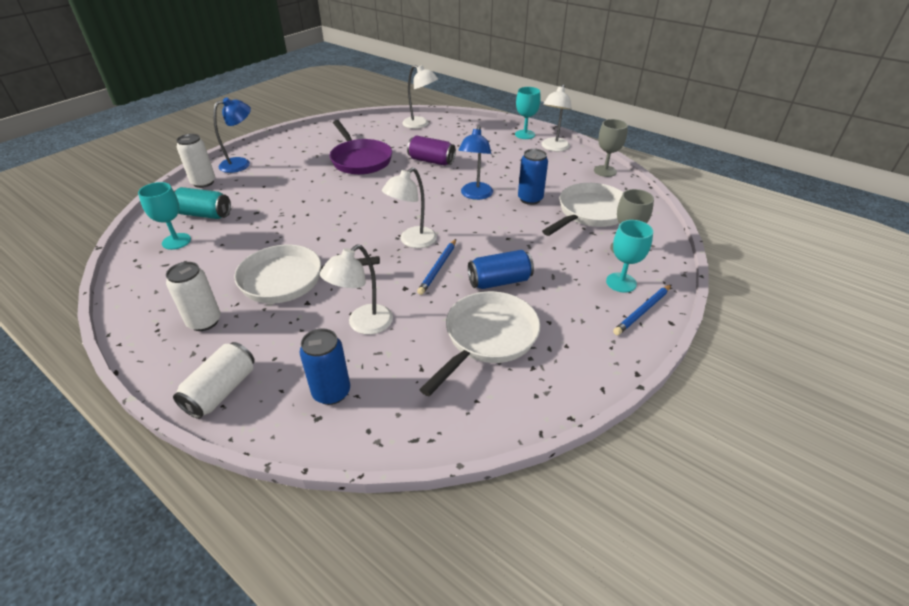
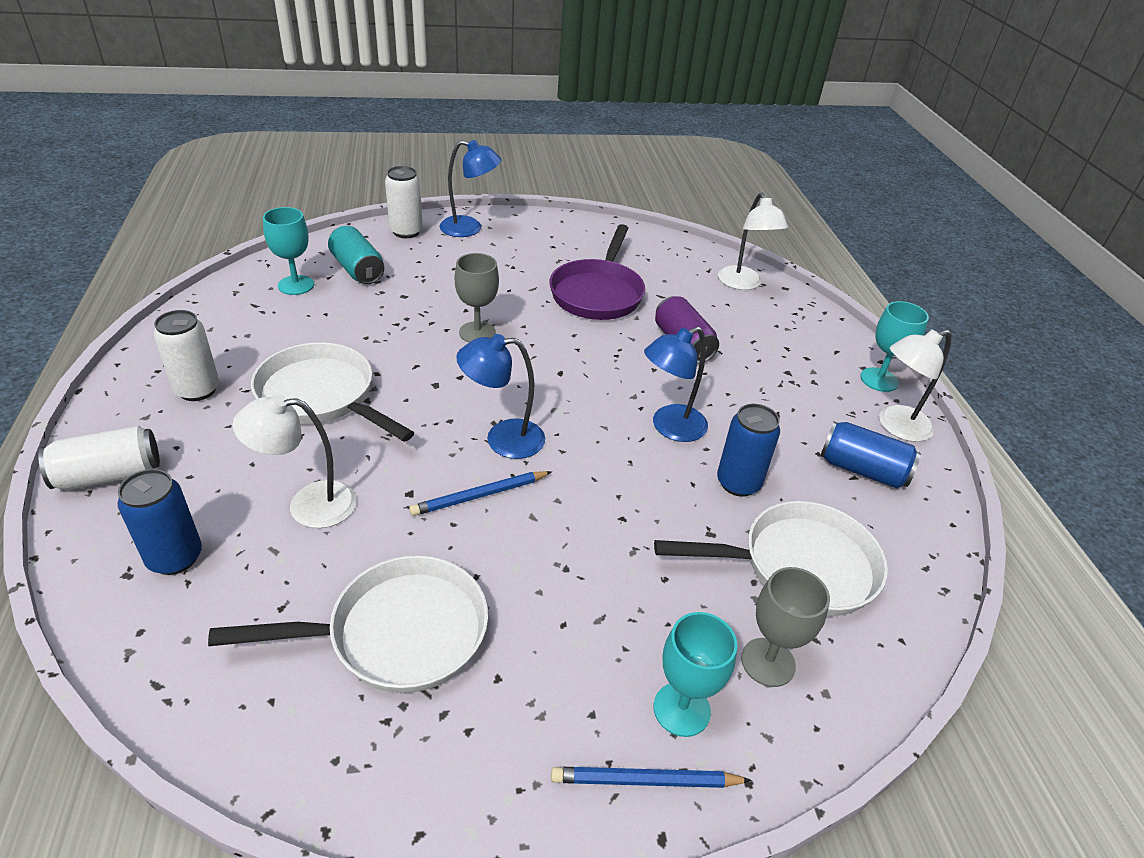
camera: 40 degrees right, 0 degrees up
(412, 241) = (502, 439): white lamp -> blue lamp
(499, 281) = (522, 570): blue can -> blue can (862, 470)
(605, 171) = (930, 516): grey goblet -> grey goblet (477, 333)

